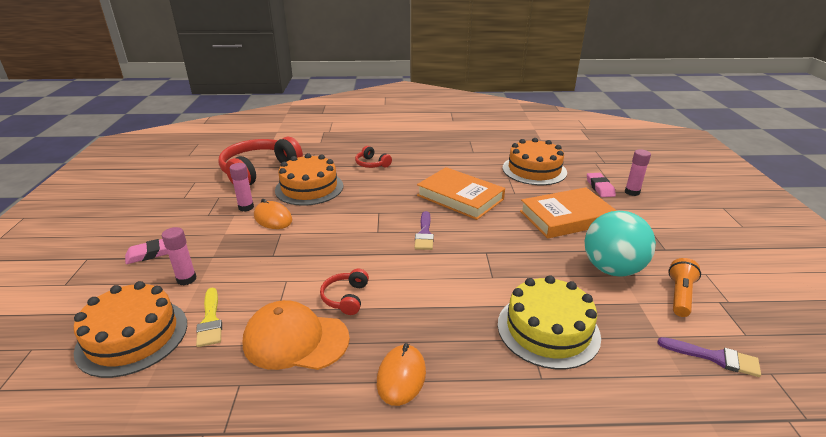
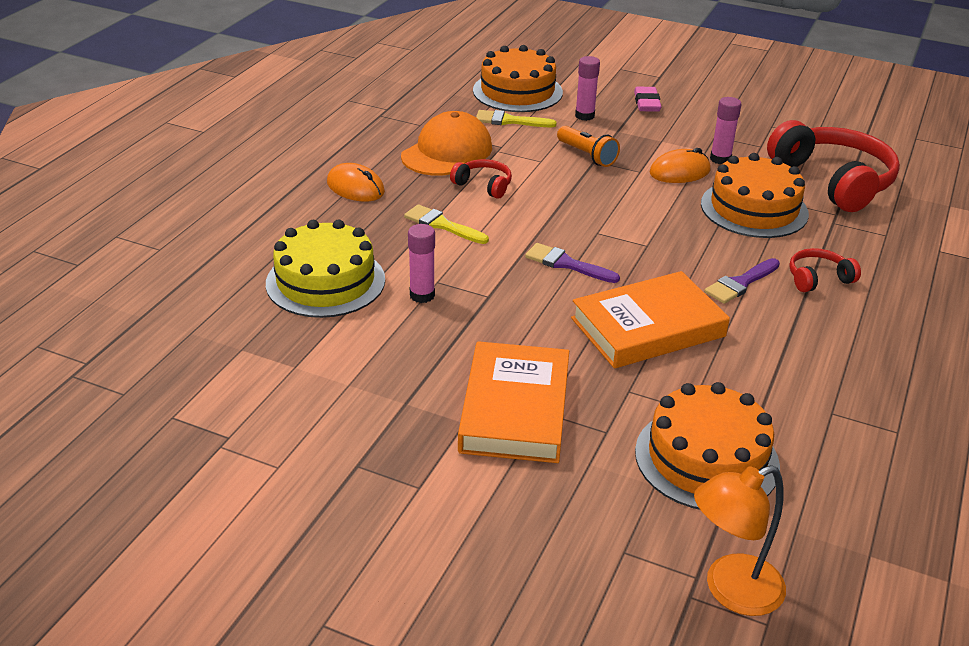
camera: 115 degrees right, 5 degrees up
(422, 299) = (442, 225): none -> yellow brush
(592, 157) = (730, 591): none -> orange lamp
(600, 187) = (584, 512): pink eraser -> none
(612, 269) = (366, 382): turquoise ball -> none
(632, 192) = (539, 548): pink glue stick -> pink glue stick (422, 295)
(680, 295) = (270, 409): orange flashlight -> orange flashlight (587, 155)
(714, 357) = (180, 368): purple brush -> purple brush (740, 283)

